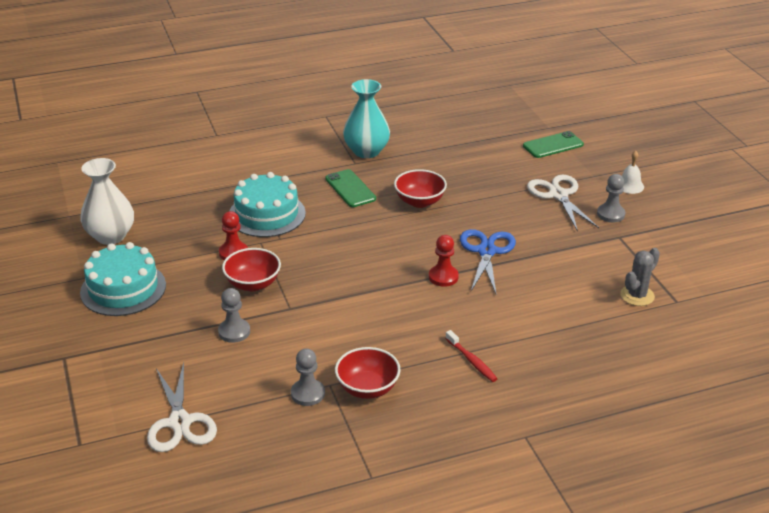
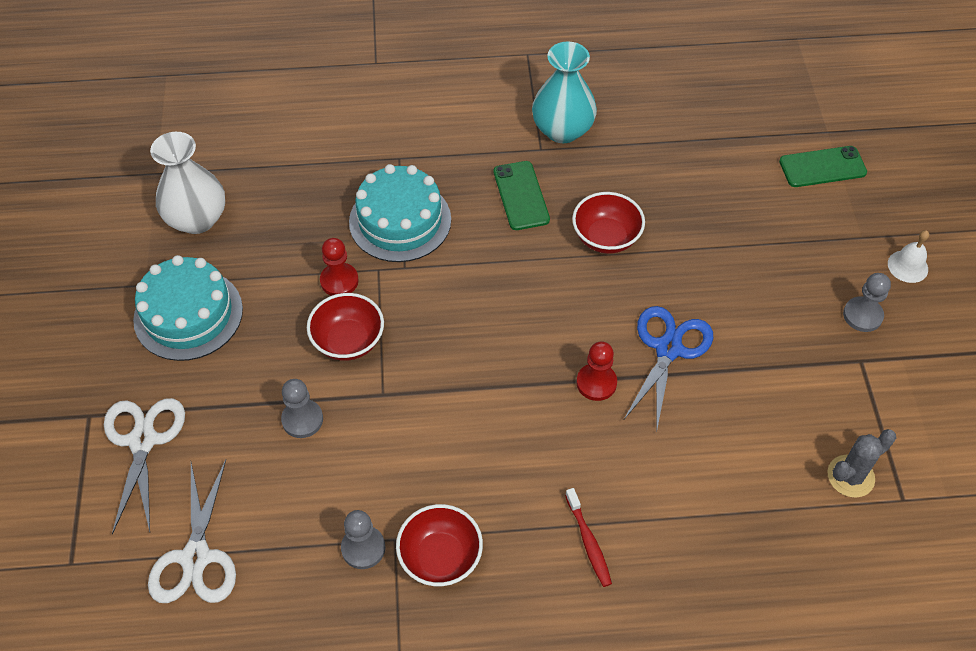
camera: 15 degrees right, 20 degrees up
(558, 195) = (800, 263): white scissors -> white scissors (143, 440)

